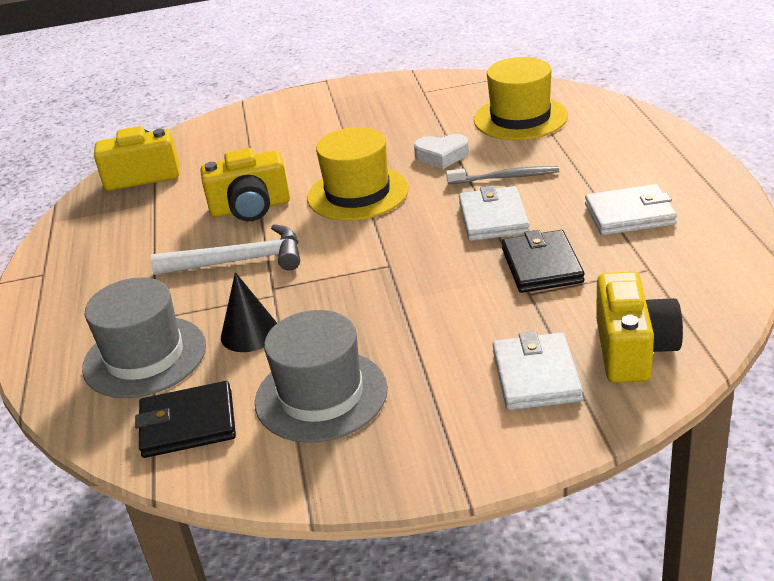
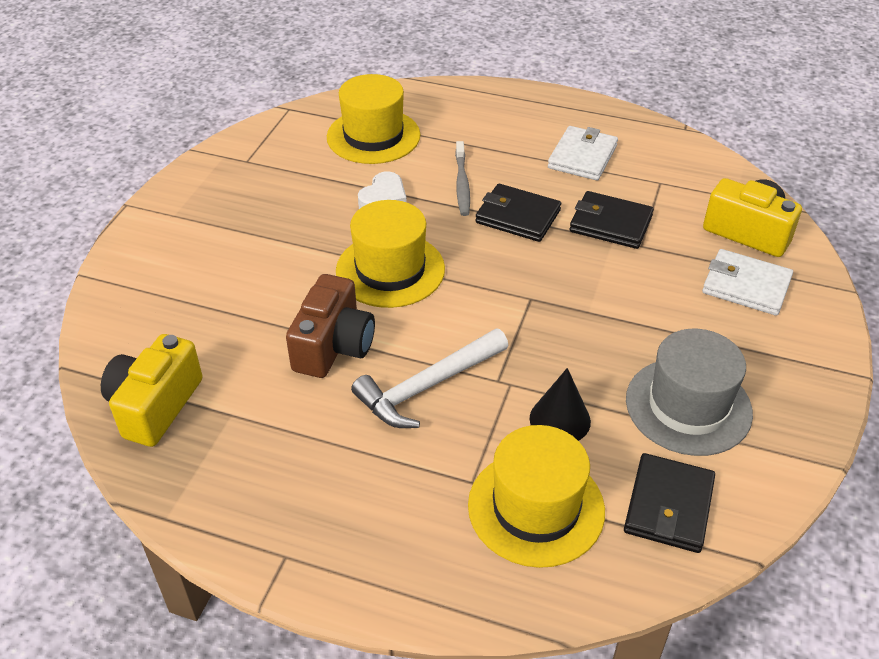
camera: 65 degrees left, 10 degrees up
(145, 357) = (536, 507): grey hat -> yellow hat
(239, 261) = (427, 387): white hammer -> white hammer turned 150 degrees counterclockwise
(250, 208) = (334, 346): yellow camera -> brown camera
(493, 218) = (518, 216): white wallet -> black wallet
(506, 177) = (462, 184): grey toothbrush -> grey toothbrush turned 150 degrees clockwise

